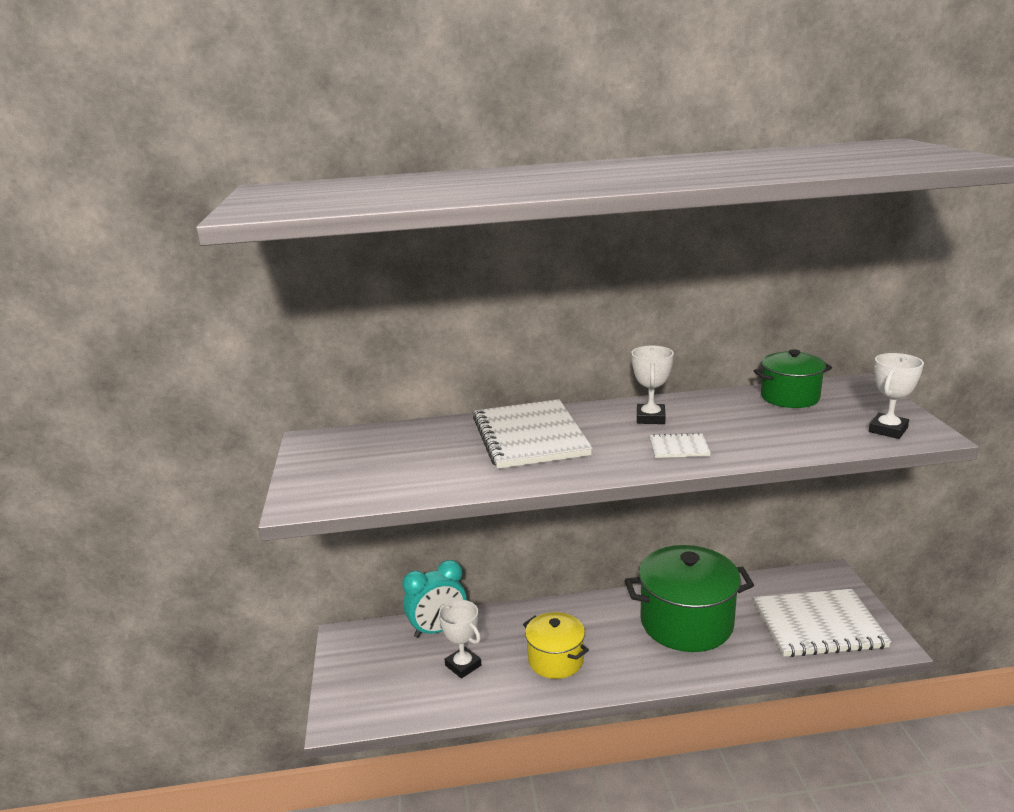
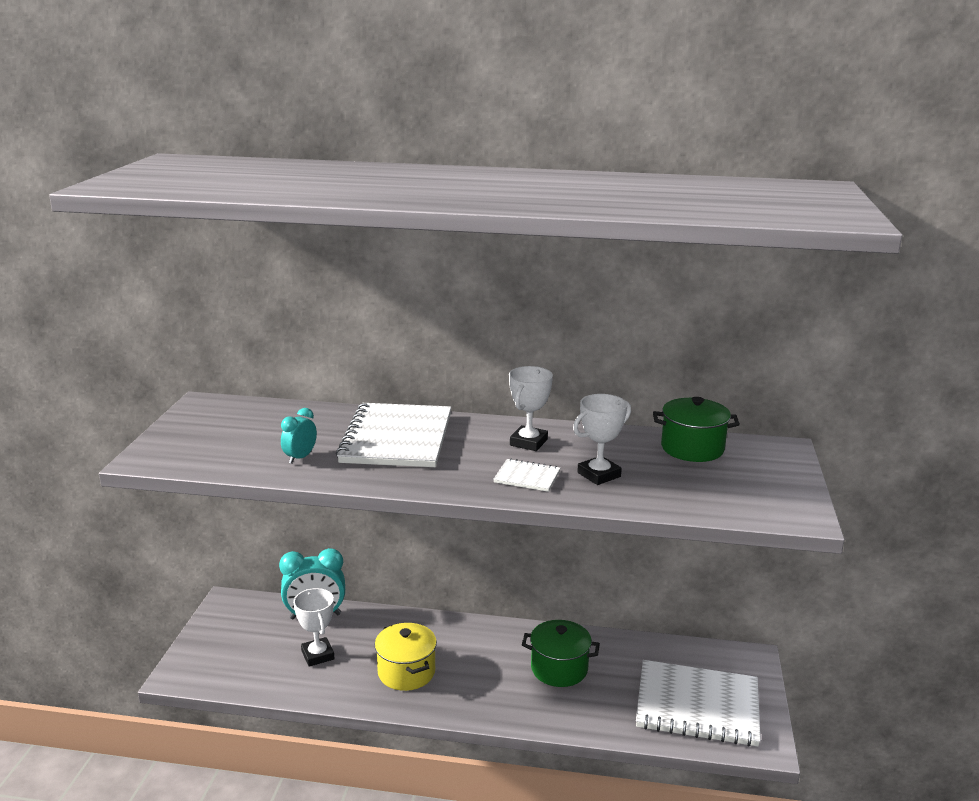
camera: 15 degrees right, 0 degrees up
(455, 471) = (300, 457): none -> turquoise clock
(686, 623) = (559, 669): green pot -> green pot, size x0.58
(888, 430) = (761, 502): white trophy -> white trophy (599, 475)

